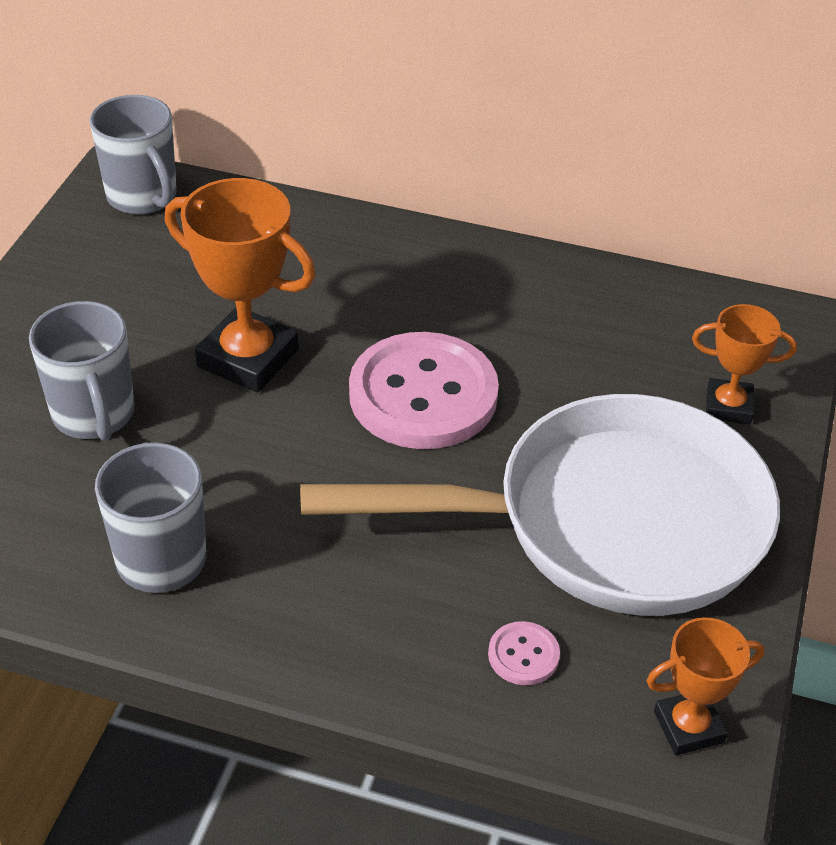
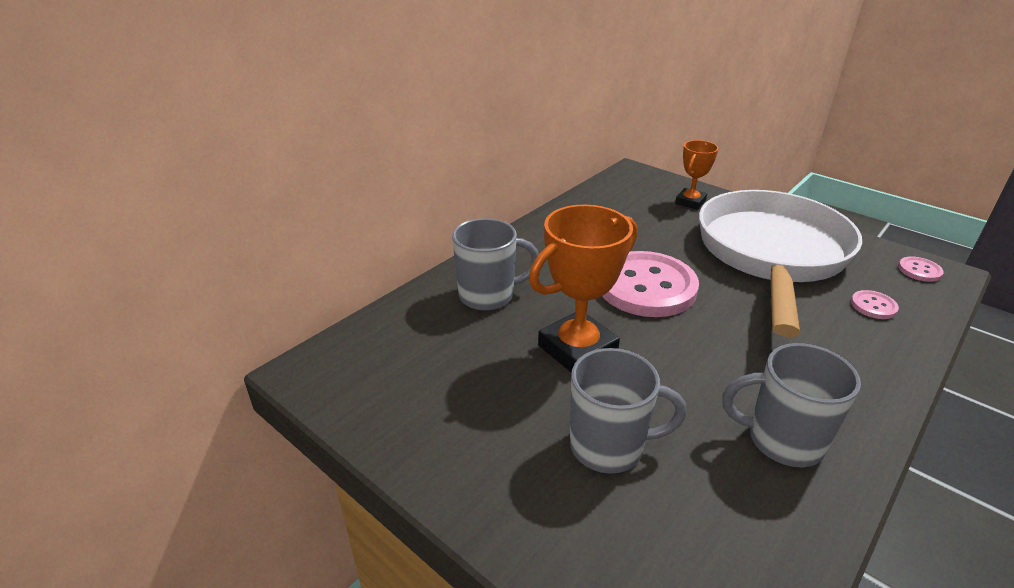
camera: 65 degrees left, 10 degrees down
(143, 197) = (347, 361): grey mug -> grey mug (488, 296)
(688, 727) = (919, 270): orange trophy -> pink button

